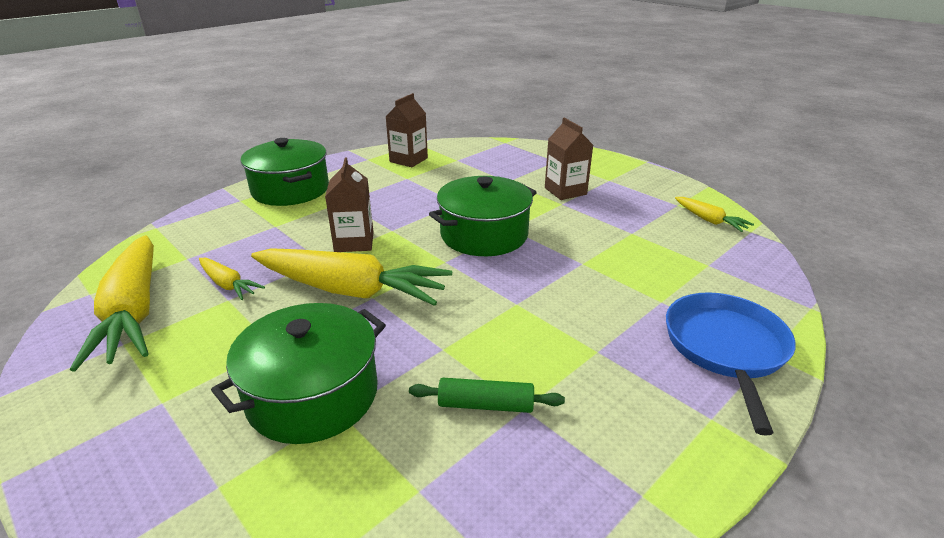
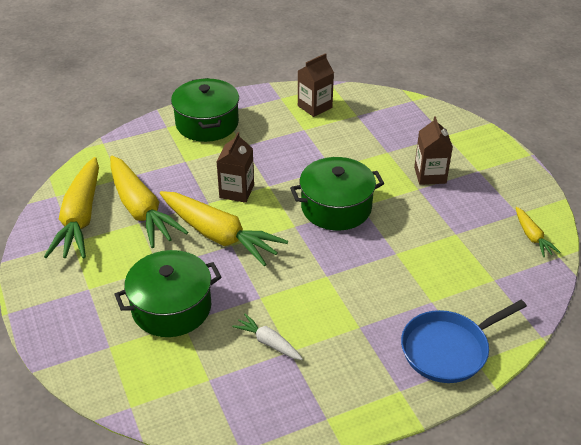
camera: 20 degrees right, 10 degrees up
(228, 285) = (141, 210): yellow carrot -> yellow carrot, size x2.10
(485, 404) = (268, 342): green rolling pin -> white carrot
(725, 348) = (448, 349): blue pan -> blue pan turned 150 degrees counterclockwise

